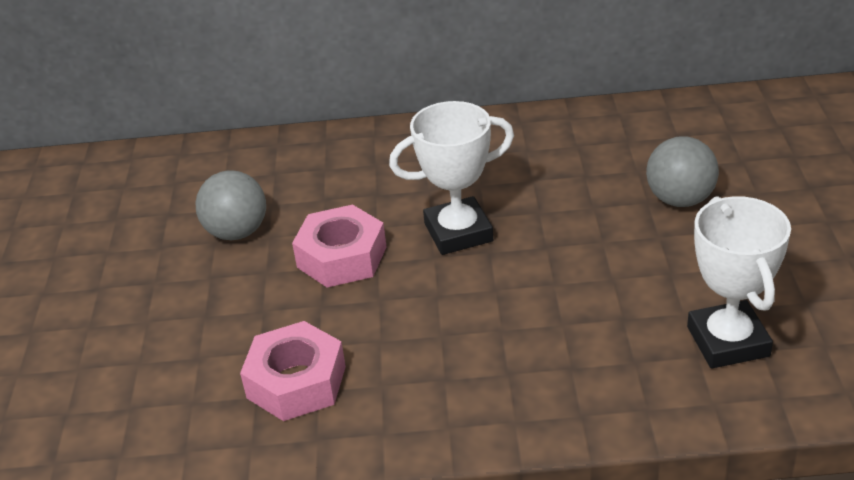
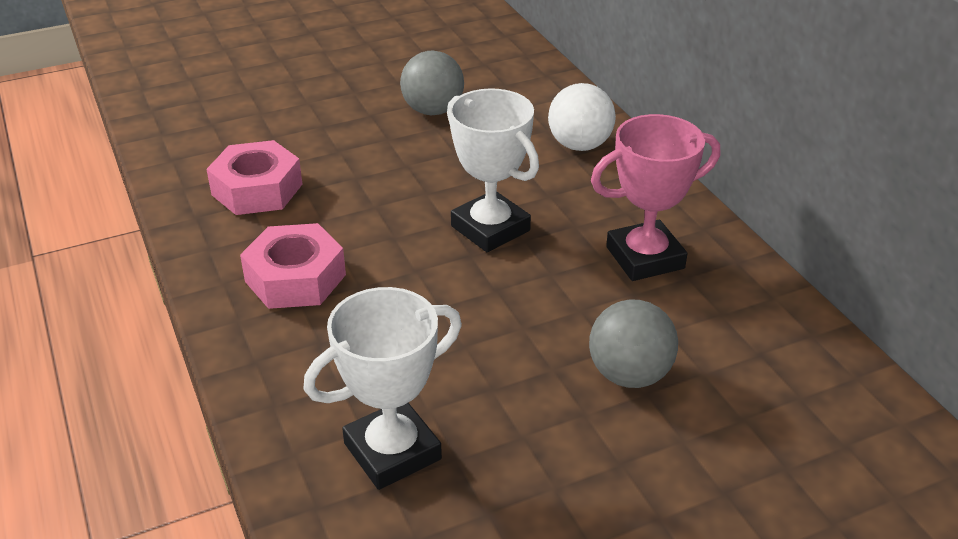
camera: 65 degrees right, 0 degrees up
(342, 257) = (423, 171): pink nut -> pink nut (295, 278)
(363, 156) = (579, 145): none -> white ball
(543, 159) = (645, 257): none -> pink trophy

